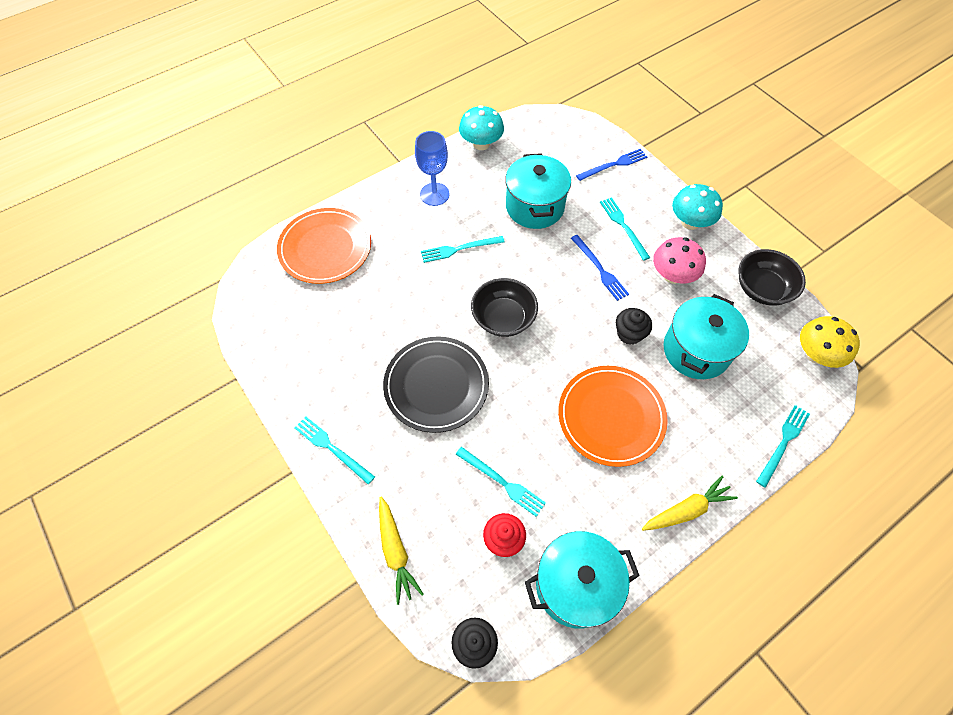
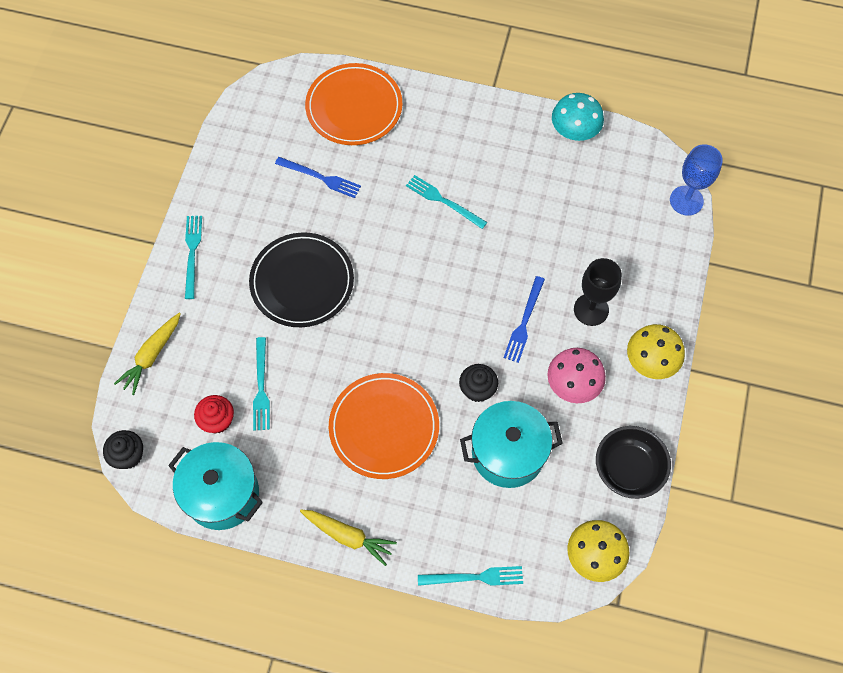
camera: 50 degrees right, 5 degrees up
(434, 194) = (482, 139): blue goblet -> blue goblet (686, 200)
(503, 318) = (405, 284): black bowl -> none
(534, 207) = (544, 224): turquoise pot -> none
(614, 165) = (658, 253): blue fork -> blue fork (320, 177)
(623, 226) = (591, 309): turquoise fork -> black goblet
(690, 222) = (650, 361): turquoise mushroom -> yellow mushroom

